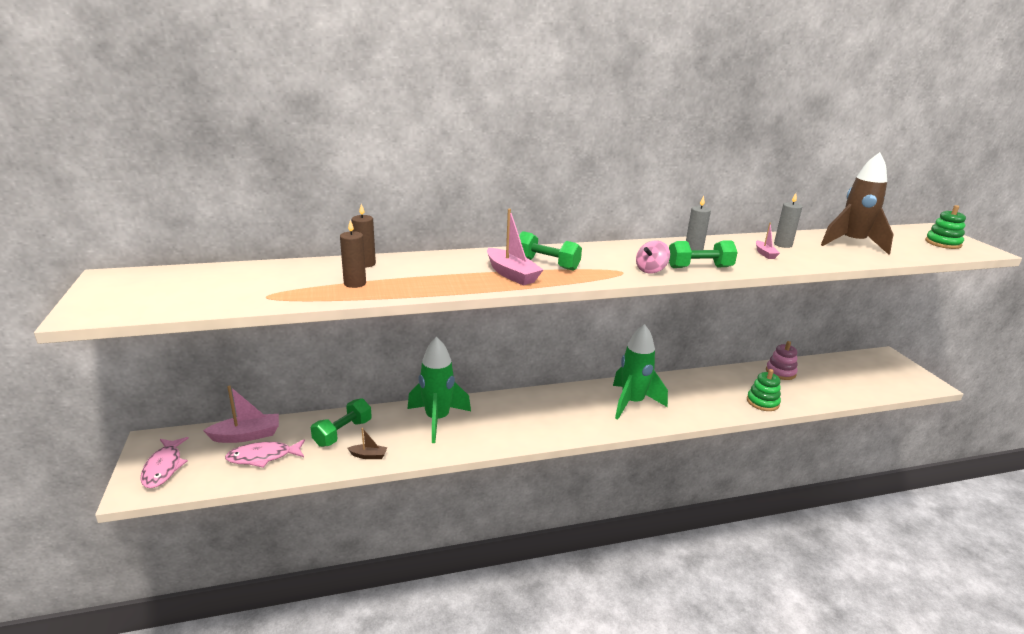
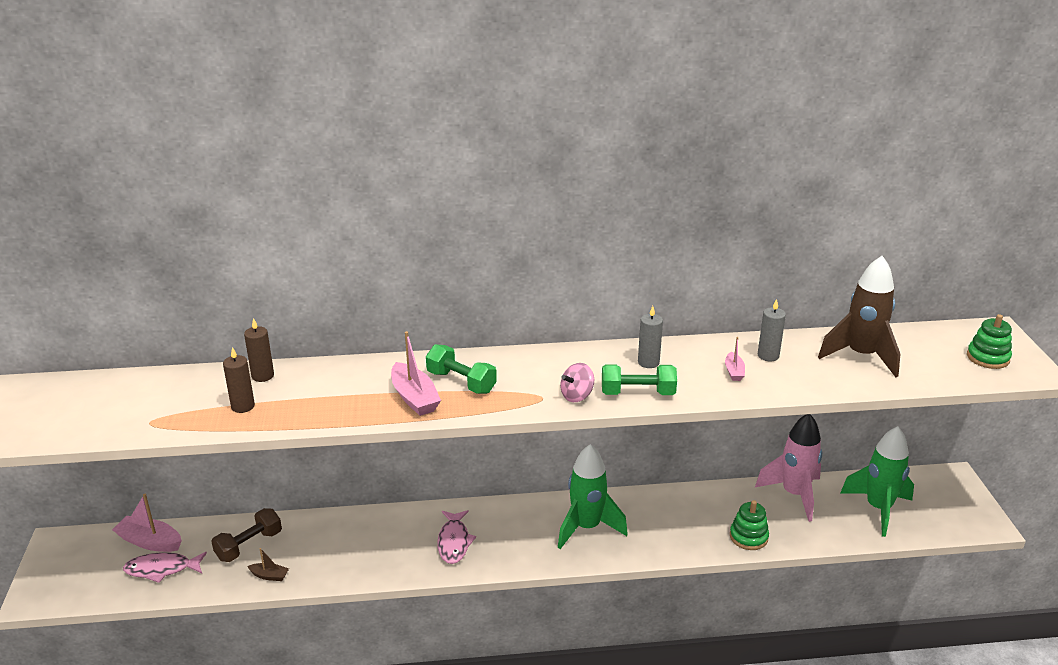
camera: 10 degrees right, 5 degrees up
(164, 467) = (63, 574): pink fish -> pink fish (454, 542)
(247, 435) = (150, 542): pink boat -> pink boat turned 150 degrees counterclockwise
(343, 433) = (249, 545): green dumbbell -> brown dumbbell
(437, 420) = (354, 536): green rocket -> green rocket (878, 509)
(780, 372) = (794, 495): pink stacking toy -> pink rocket

